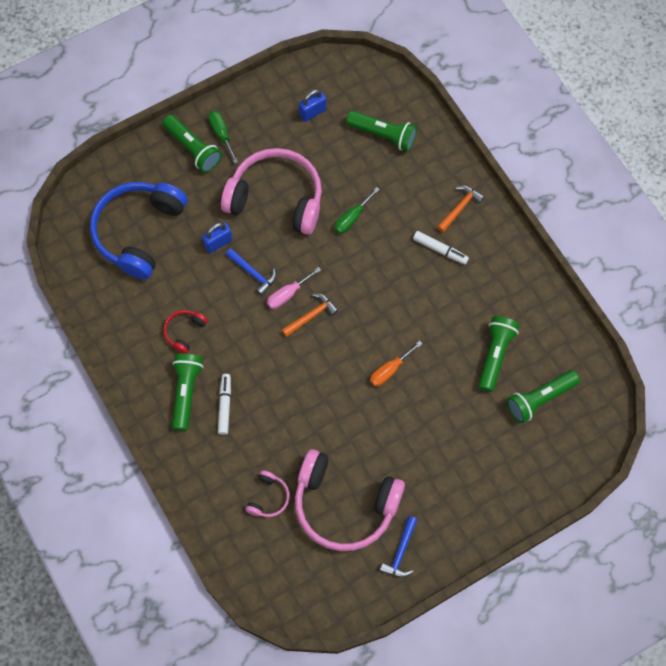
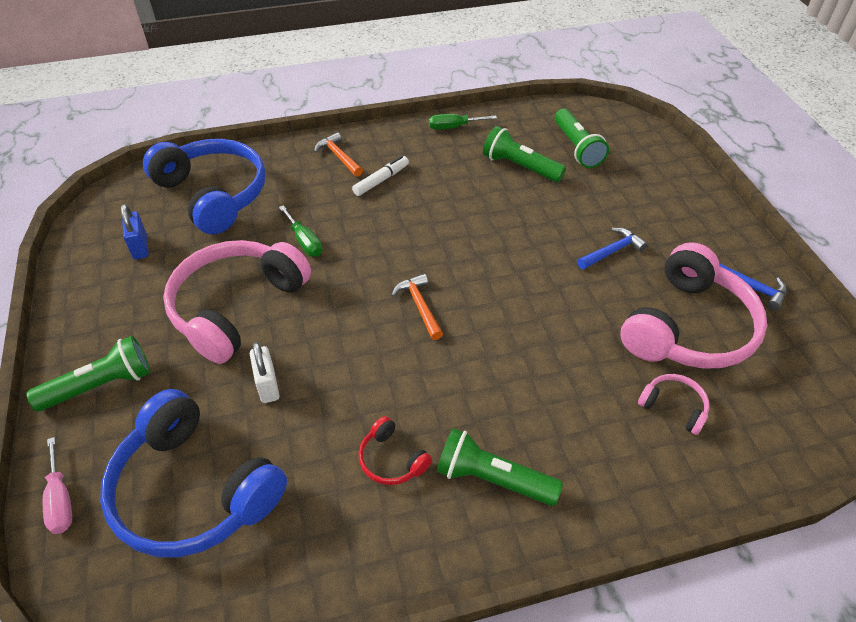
camera: 75 degrees left, 20 degrees down
(218, 243) = (268, 386): blue padlock -> white padlock
(221, 134) = (102, 346): green screwdriver -> green screwdriver (453, 127)
(225, 405) = (525, 431): white marker -> none
(253, 273) = (333, 354): blue hammer -> blue hammer (612, 251)
(287, 294) = (380, 324): pink screwdriver -> pink screwdriver (61, 500)
(383, 135) = (214, 194): green flashlight -> blue headphones
(389, 370) = (515, 250): orange screwdriver -> none

